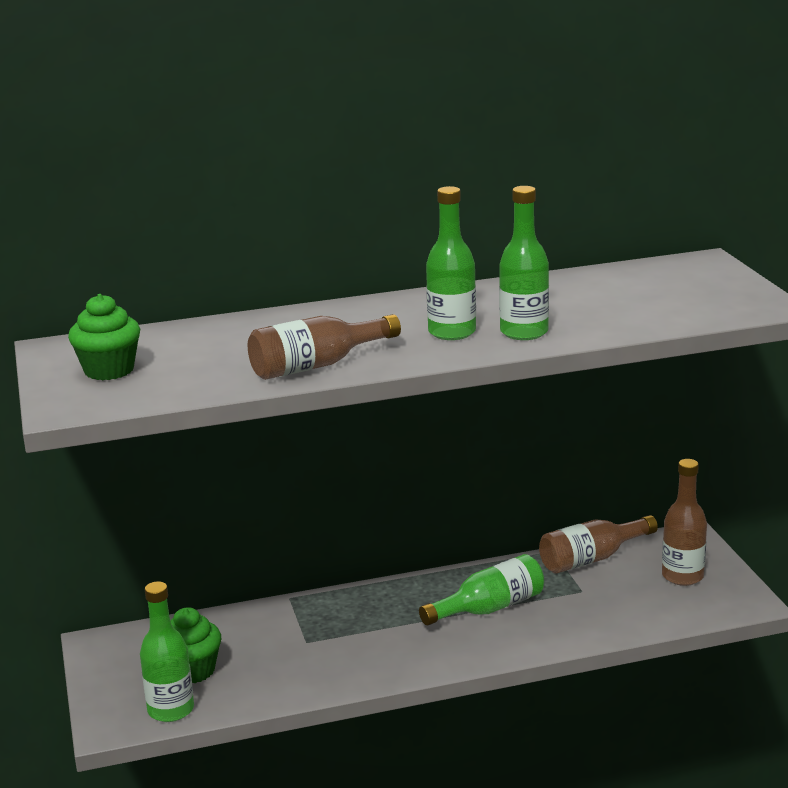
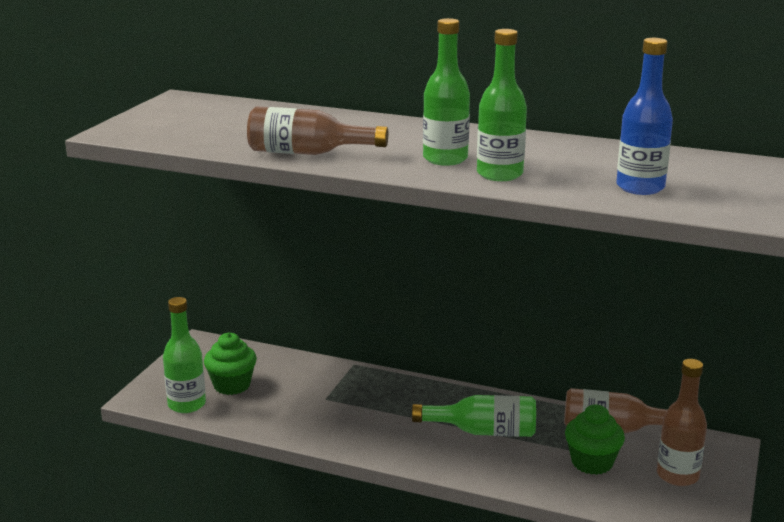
camera: 35 degrees right, 0 degrees up
(109, 370) = (181, 119): green cupcake -> green cupcake (592, 462)
(650, 309) = (640, 187): none -> blue bottle

